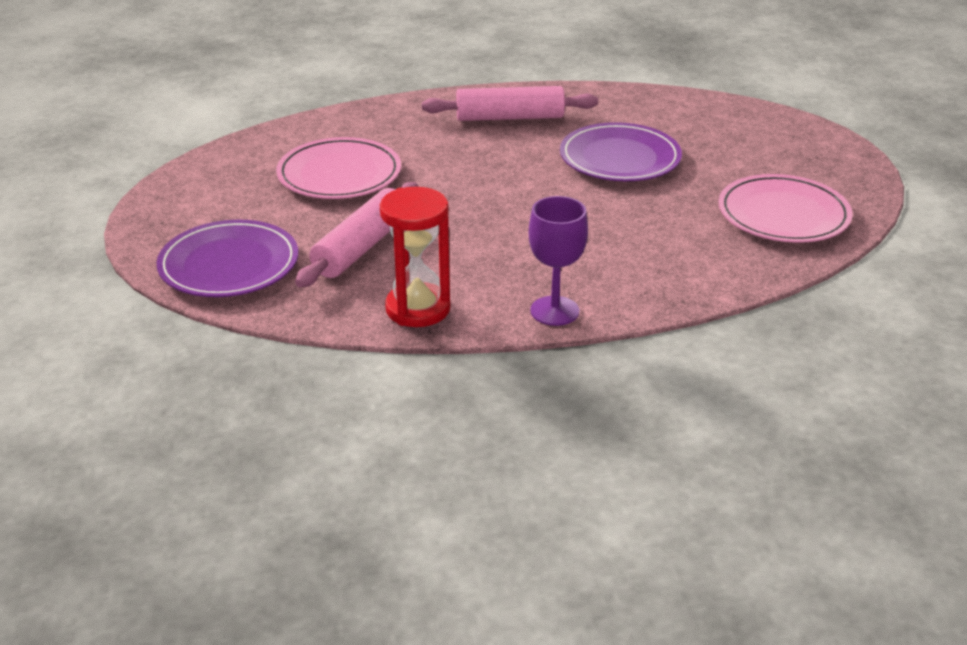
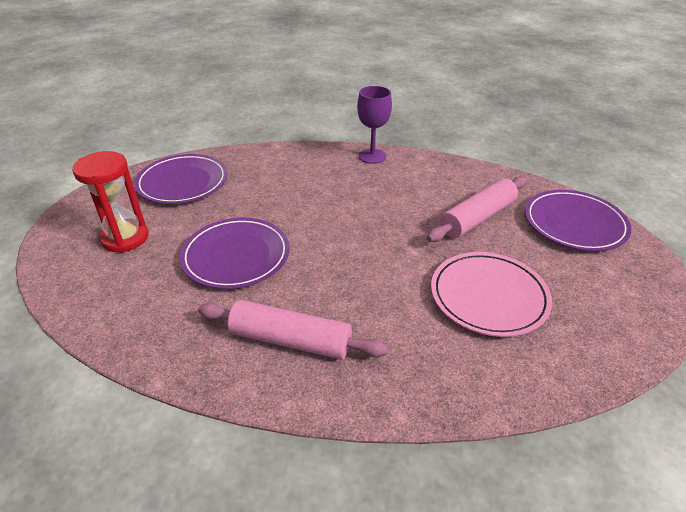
camera: 160 degrees left, 5 degrees up
(418, 309) = (449, 171): red hourglass -> red hourglass (125, 238)
(783, 215) = (182, 182): pink plate -> purple plate

